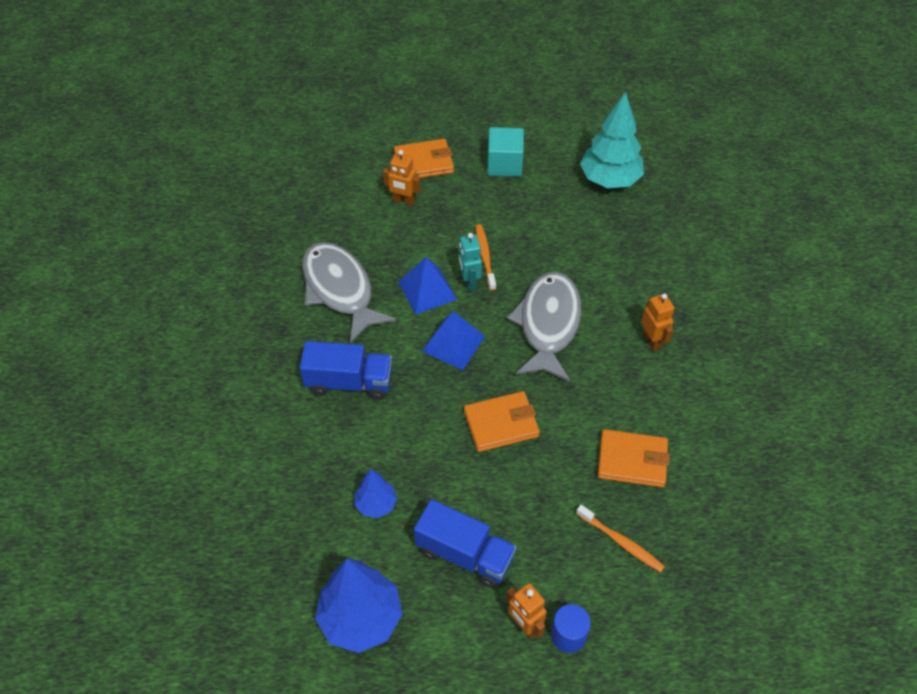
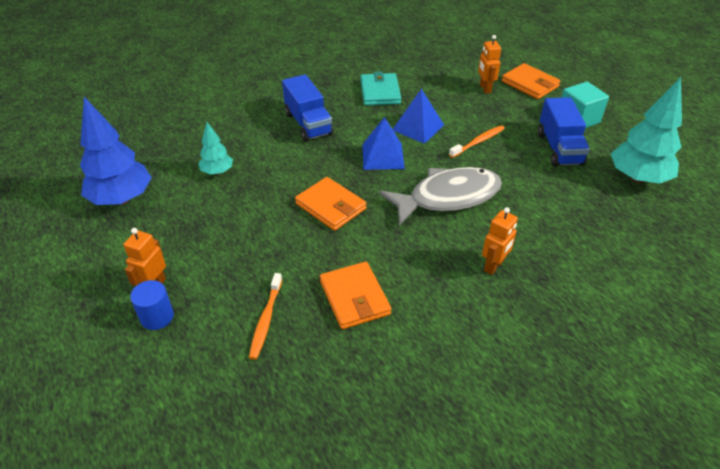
camera: 60 degrees right, 10 degrees down
(340, 290) = (380, 92): grey fish -> turquoise wallet
(376, 504) = (217, 172): blue tree -> turquoise tree
(464, 554) = (201, 230): blue truck -> blue truck (559, 148)
(469, 282) = (446, 143): turquoise robot -> none

